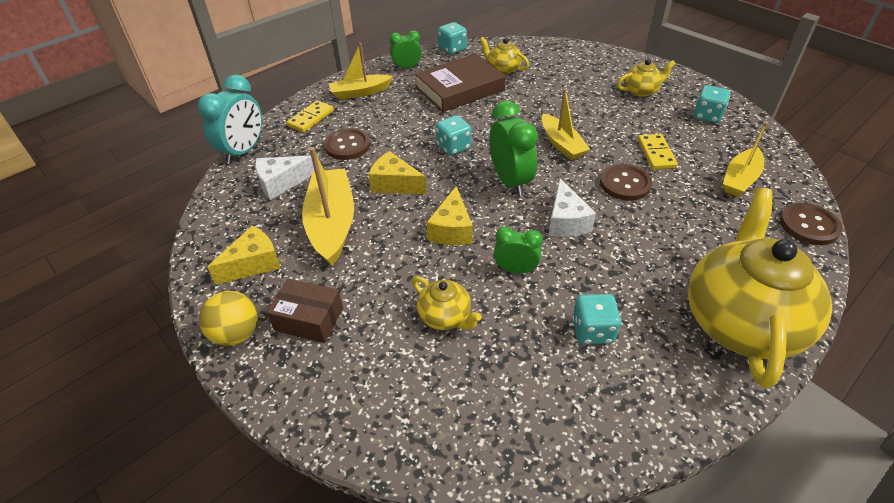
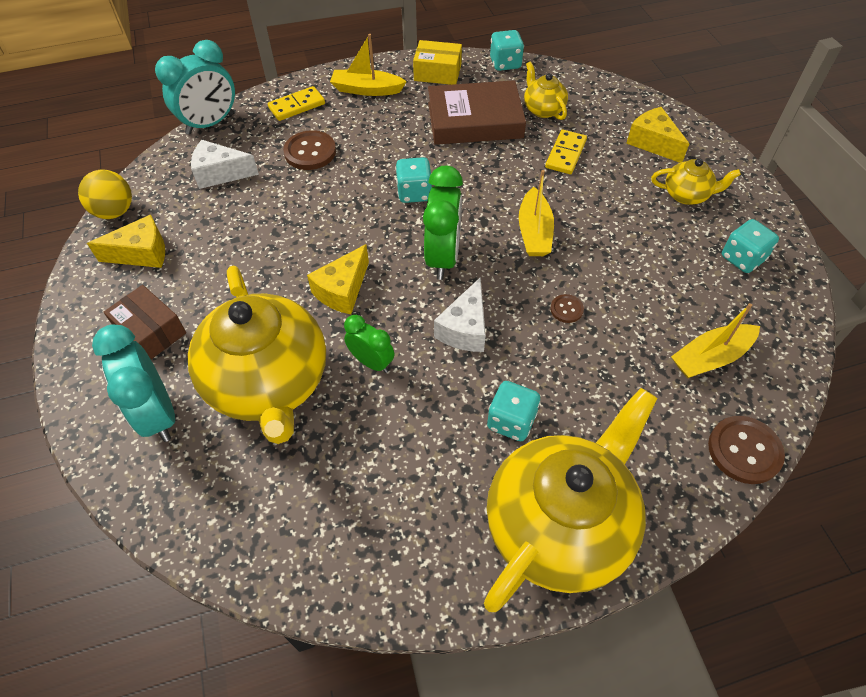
camera: 25 degrees right, 10 degrees up
(236, 334) = (84, 319): yellow ball -> yellow ball (115, 212)
(332, 224) = (236, 238): yellow boat -> none
(365, 380) = (157, 414): none -> turquoise clock
(394, 184) = (324, 215): yellow cheese -> yellow cheese (652, 143)
(407, 67) = (437, 73): green clock -> yellow box
(445, 317) = (269, 383): yellow teapot -> yellow teapot, size x2.24
(592, 331) = (396, 462): turquoise dice -> turquoise dice (511, 421)
(625, 184) = (566, 309): brown button -> brown button, size x0.53
(656, 153) = (635, 285): yellow domino -> yellow domino (566, 154)

